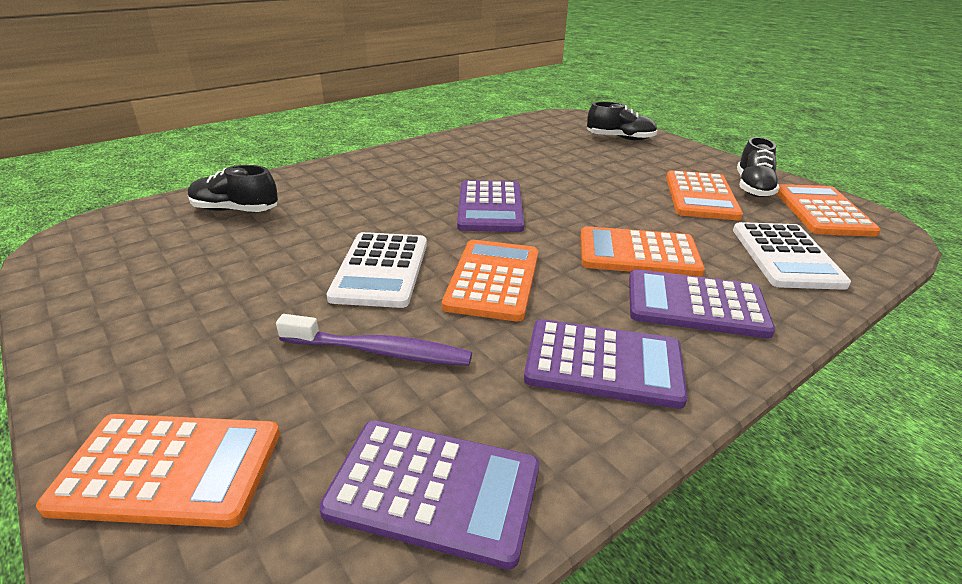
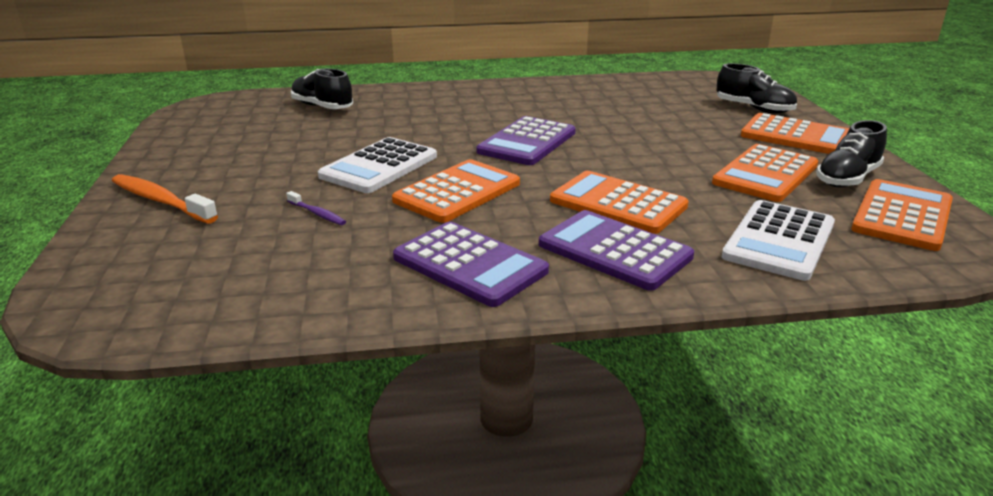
camera: 30 degrees right, 5 degrees down
(152, 397) = (161, 201): none -> orange toothbrush
(169, 469) = (135, 236): orange calculator -> orange calculator (797, 136)
(380, 351) = (317, 214): purple toothbrush -> purple toothbrush, size x0.52
(434, 490) = (260, 291): purple calculator -> none

